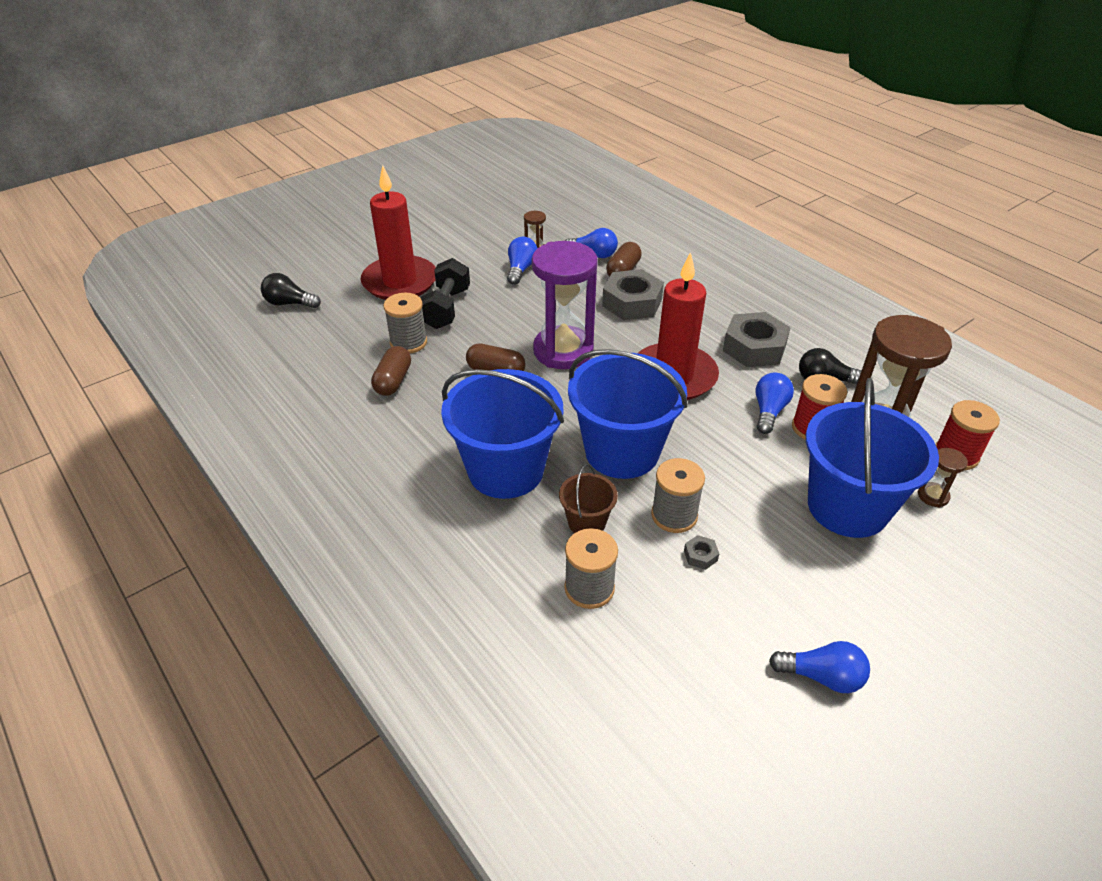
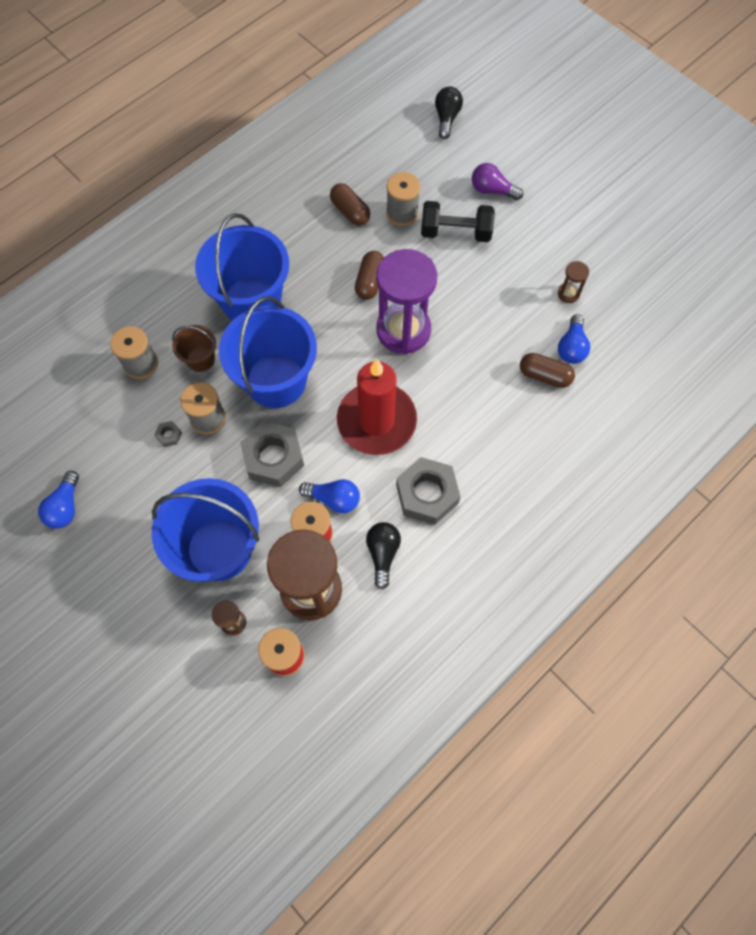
camera: 85 degrees right, 25 degrees up
(393, 381) = (350, 211): brown capsule -> brown capsule turned 45 degrees clockwise
(400, 282) = (492, 190): red candle -> purple light bulb
(521, 269) = (530, 284): blue light bulb -> none
(632, 303) = (488, 385): grey nut -> grey nut (273, 458)

